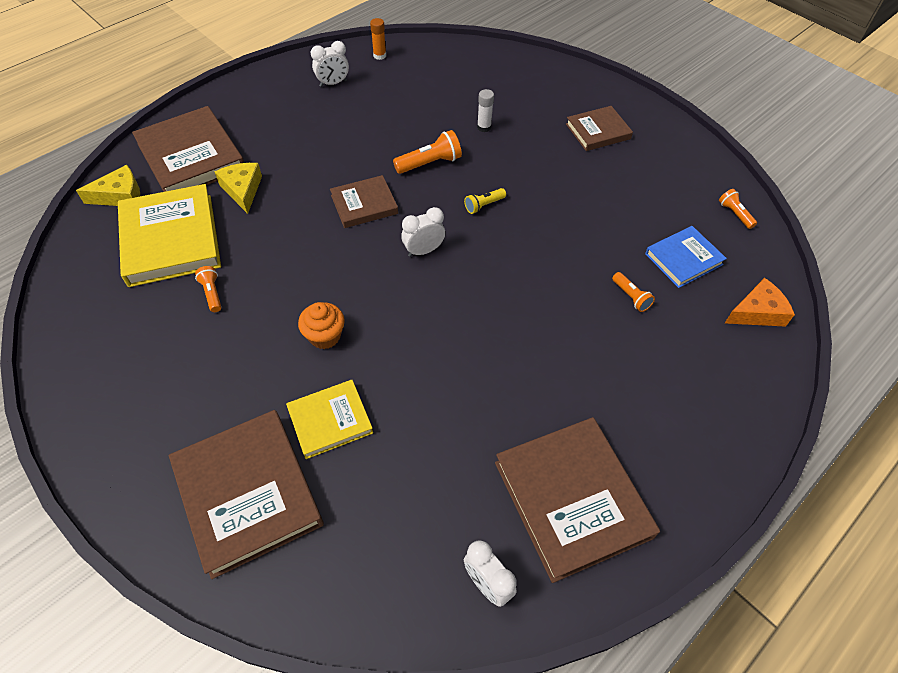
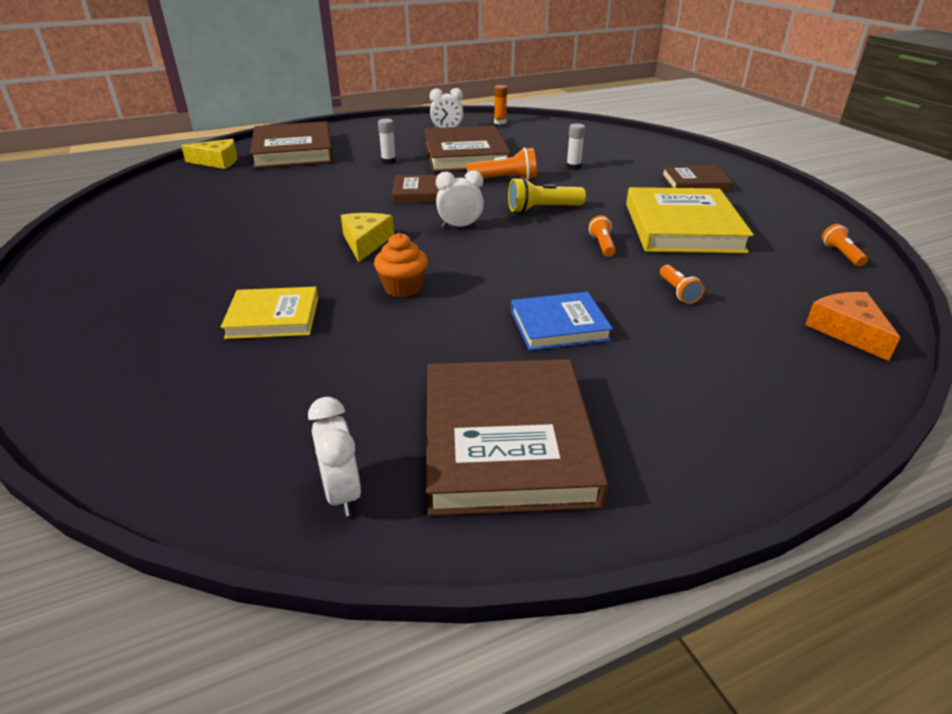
camera: 20 degrees right, 20 degrees down
(171, 239) = (234, 188): yellow book -> yellow book (682, 227)
(212, 293) = (239, 221): orange flashlight -> orange flashlight (602, 245)
(242, 190) = (320, 172): yellow cheese -> yellow cheese (365, 242)
(248, 493) = (144, 351): brown book -> brown book (465, 155)
(302, 155) = (388, 161): none -> white glue stick
(325, 336) = (318, 262): orange cupcake -> orange cupcake (403, 288)
(484, 205) = (542, 209): yellow flashlight -> yellow flashlight, size x1.63
(683, 259) = (759, 276): blue book -> blue book (559, 325)
(757, 312) = (847, 331): orange cheese -> orange cheese turned 105 degrees counterclockwise

